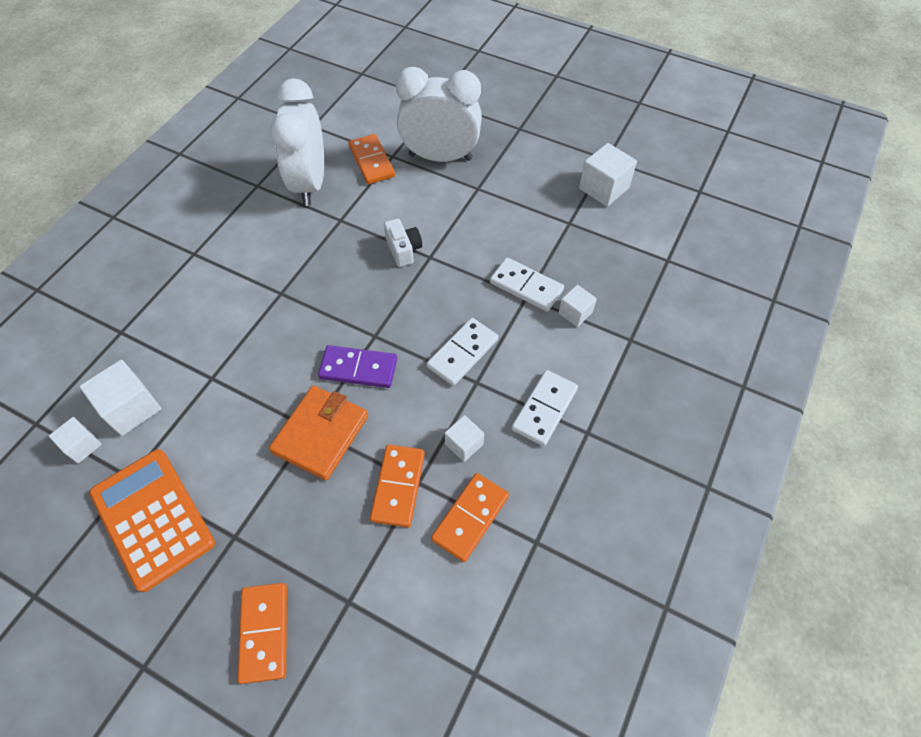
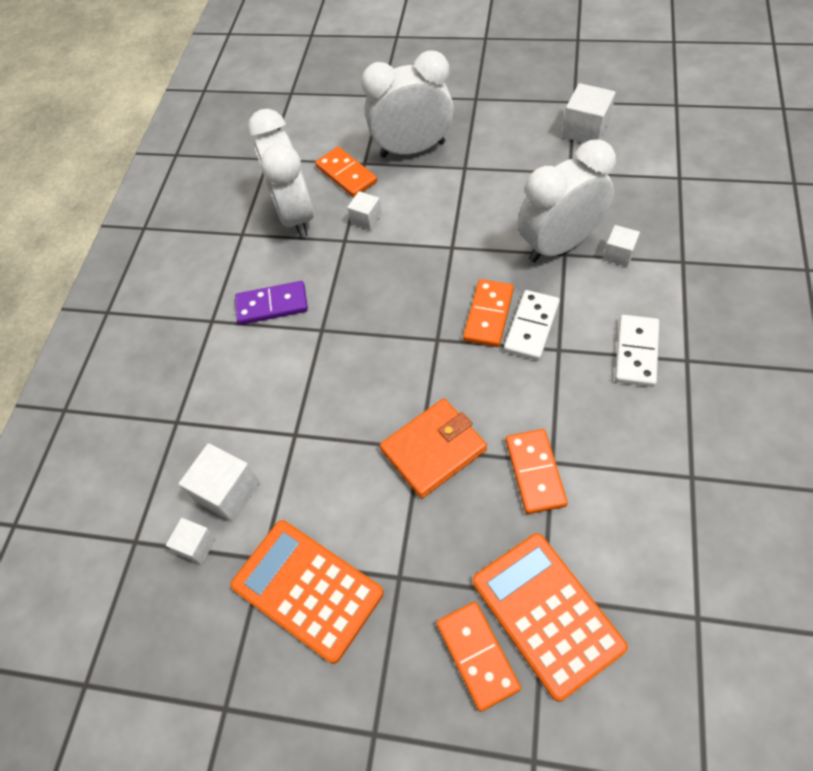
camera: 10 degrees left, 0 degrees up
(321, 434) = (433, 450): orange wallet -> orange wallet turned 45 degrees clockwise
(343, 618) = (546, 614): none -> orange calculator
(358, 368) = (438, 375): purple domino -> purple domino (272, 305)
(403, 250) = (422, 248): white camera -> none
(464, 444) = (577, 411): white cube -> white cube (366, 219)
(470, 517) = (618, 476): orange domino -> orange domino (488, 315)
(526, 286) = (559, 245): white domino -> white clock

